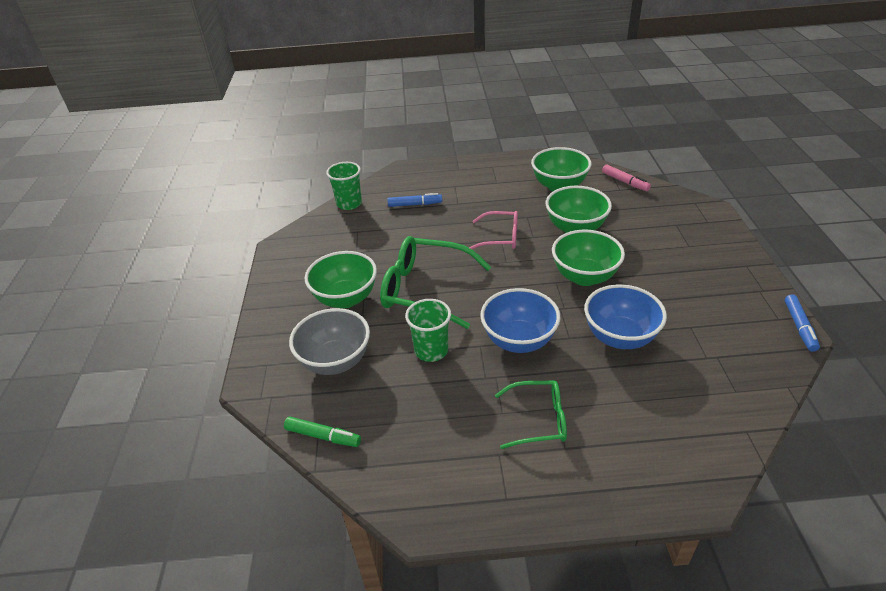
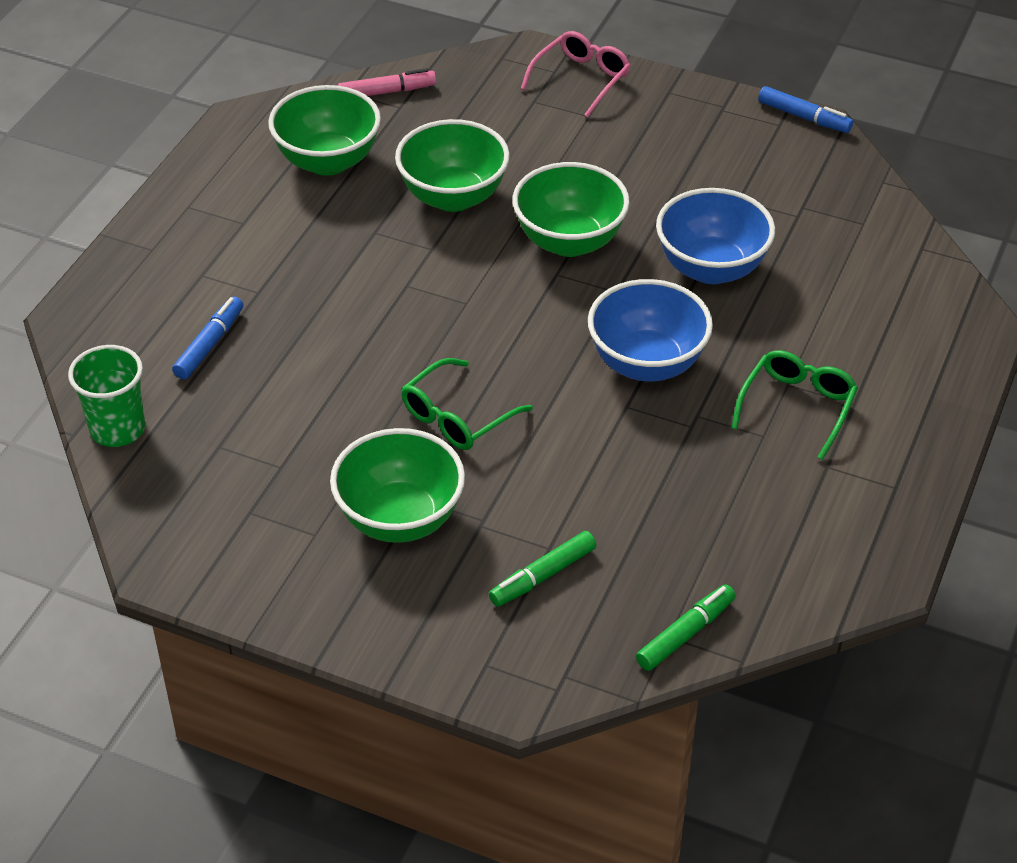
camera: 65 degrees left, 5 degrees up
(335, 361) = (542, 576): grey bowl -> green marker
(425, 289) = (457, 417): green glasses -> green glasses, size x0.58
(431, 350) = (599, 460): green cup -> none
(500, 237) = (401, 283): pink glasses -> pink glasses (581, 79)

